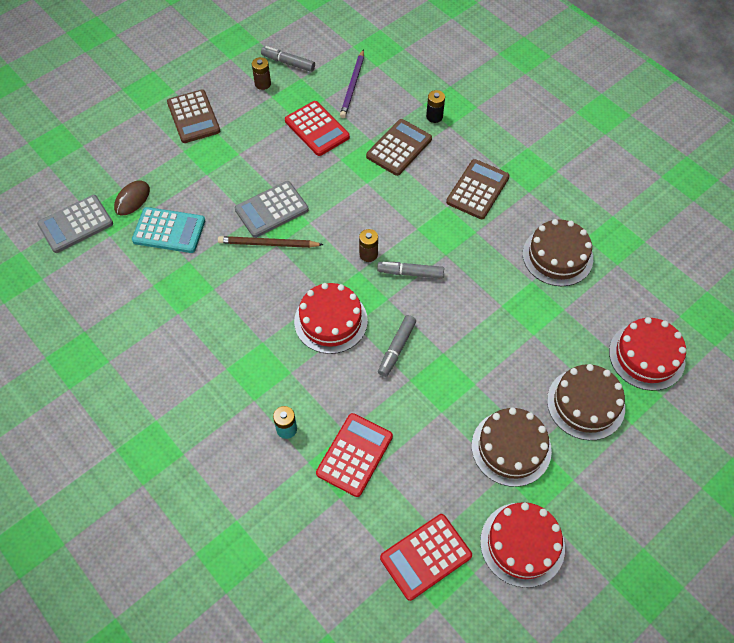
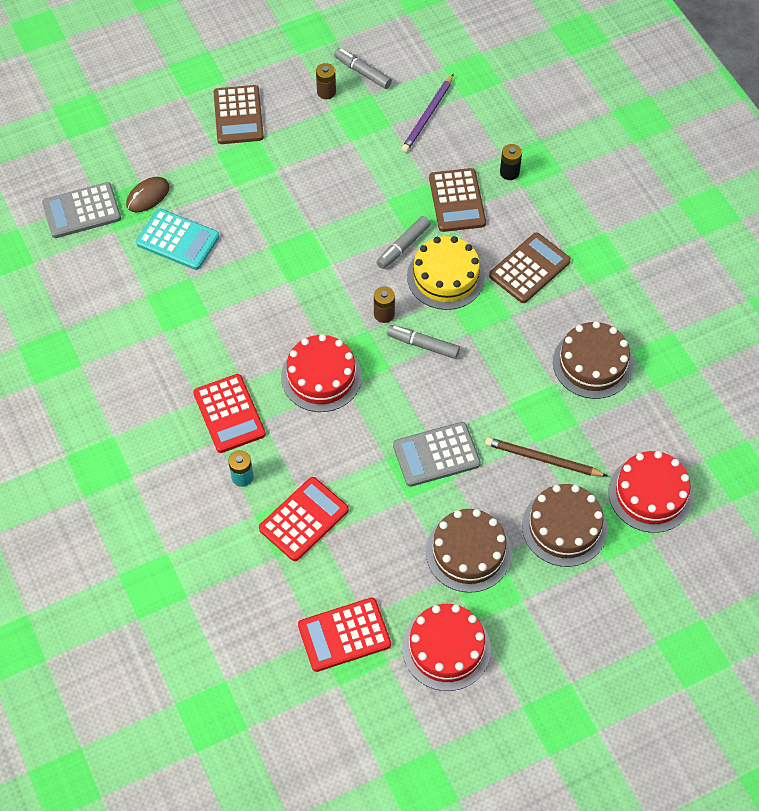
camera: 15 degrees right, 0 degrees up
(268, 244) = (279, 278): brown pencil -> brown pencil (542, 459)
(271, 210) = (294, 241): grey calculator -> grey calculator (436, 455)
(317, 129) = (371, 159): red calculator -> red calculator (229, 414)
(396, 348) = (382, 422): grey marker -> grey marker (403, 246)
(399, 148) = (457, 201): brown calculator -> brown calculator turned 120 degrees clockwise
(410, 211) = (445, 277): none -> yellow cake

